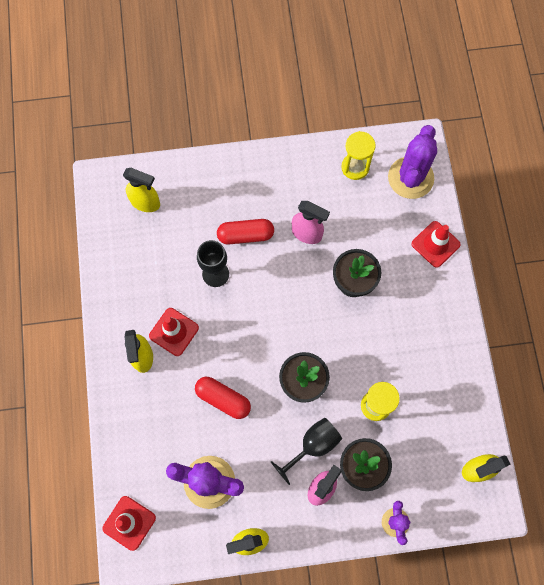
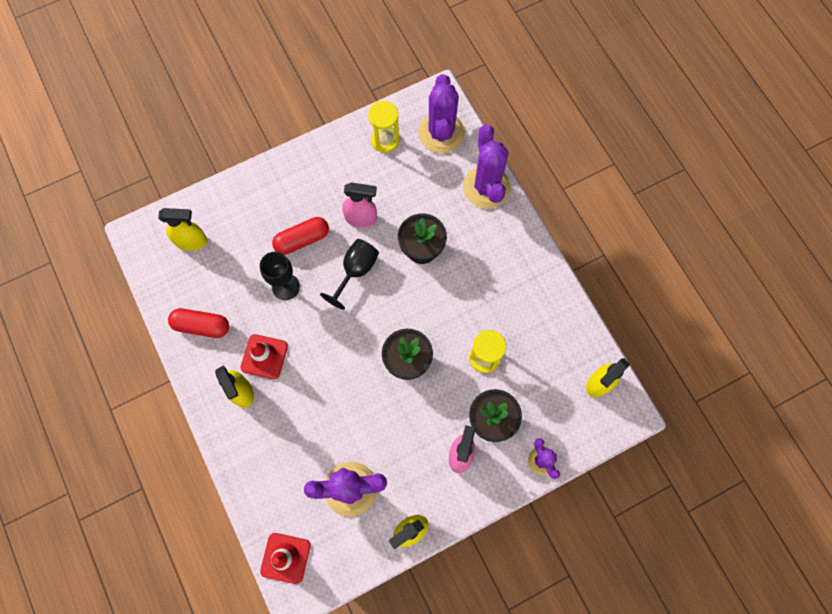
camera: 20 degrees left, 0 degrees up
(223, 399) = (336, 404): red capsule -> red capsule (201, 326)
(313, 446) = (438, 417): black goblet -> black goblet (356, 271)
(435, 244) = (486, 187): red traffic cone -> purple cactus

